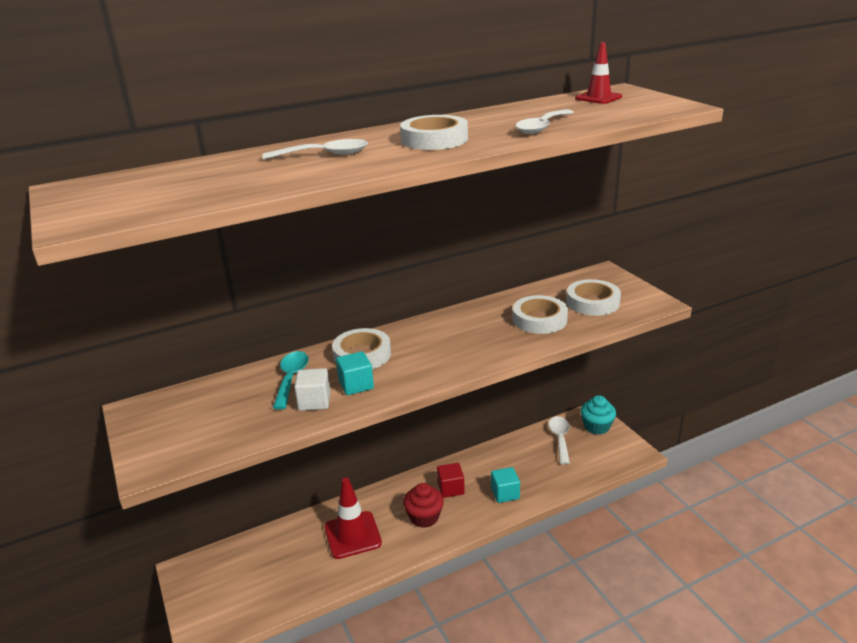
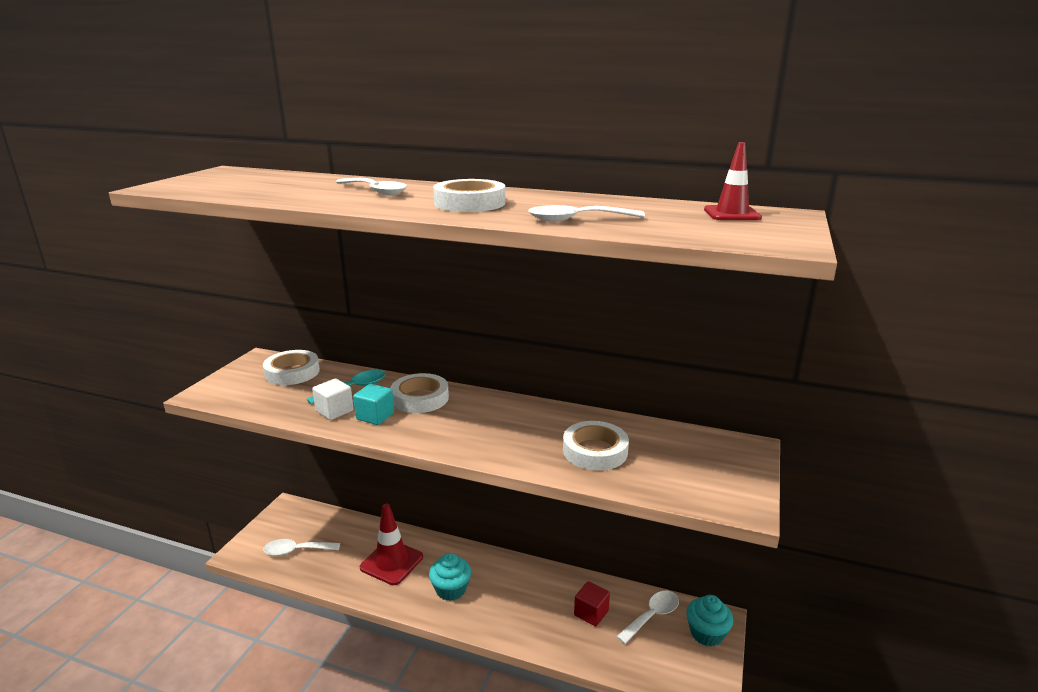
camera: 45 degrees right, 5 degrees down
(256, 590) = (296, 551): none -> white spoon
(424, 517) = (451, 589): red cupcake -> turquoise cupcake
(451, 488) = (500, 584): red cube -> red cube (591, 613)
(505, 493) = (533, 622): turquoise cube -> none
(592, 302) = (675, 466): white tape -> white tape (292, 372)

